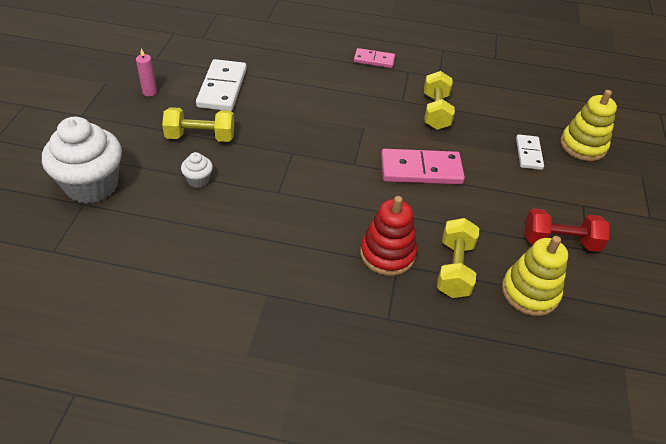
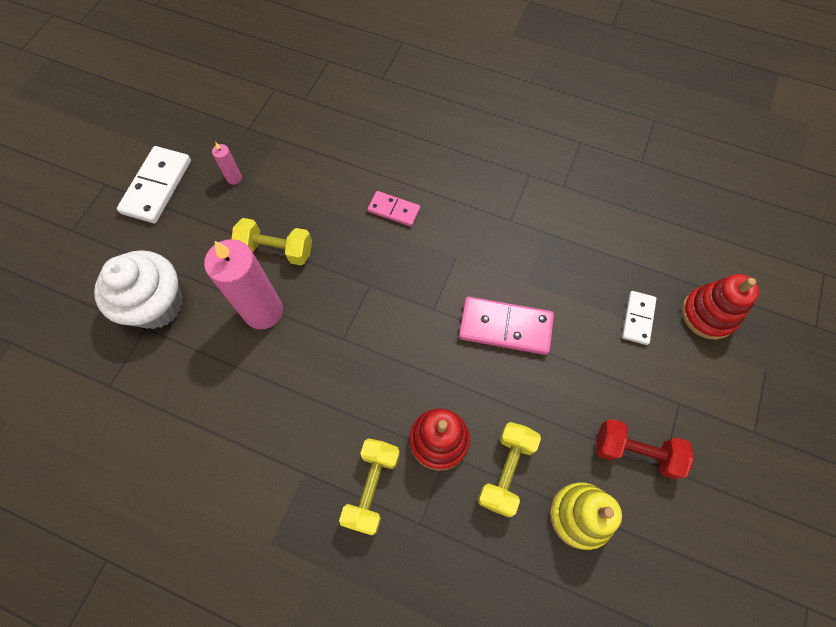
camera: 15 degrees right, 20 degrees up
(198, 180) = (263, 311): white cupcake -> pink candle
(222, 88) = (312, 180): white domino -> white domino (157, 186)
(374, 60) = (493, 151): pink domino -> pink domino (394, 210)
(436, 112) = (545, 241): yellow dumbbell -> yellow dumbbell (372, 487)
(583, 146) = (708, 314): yellow stacking toy -> red stacking toy

